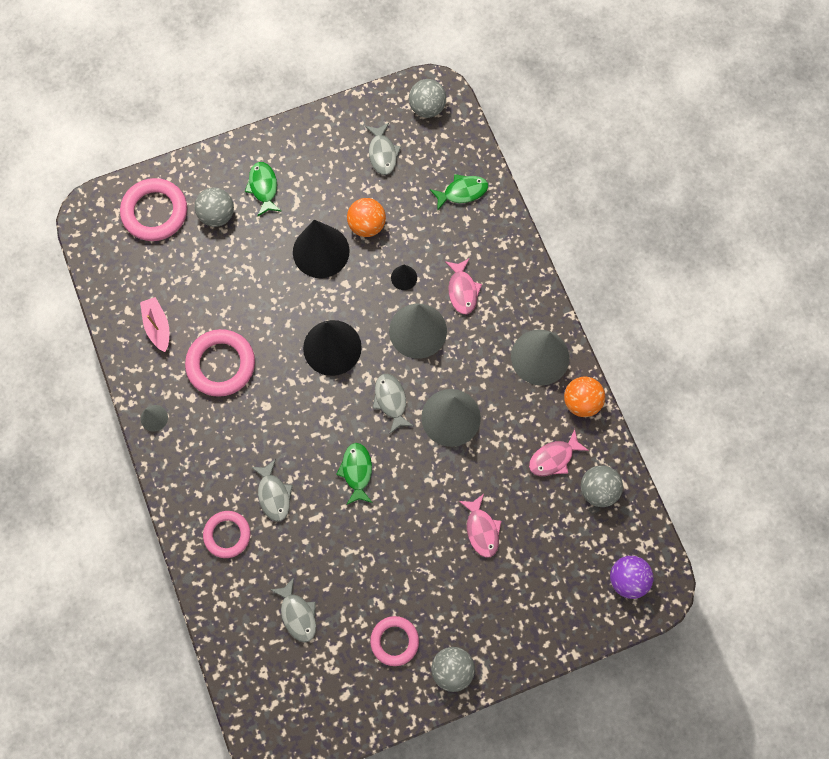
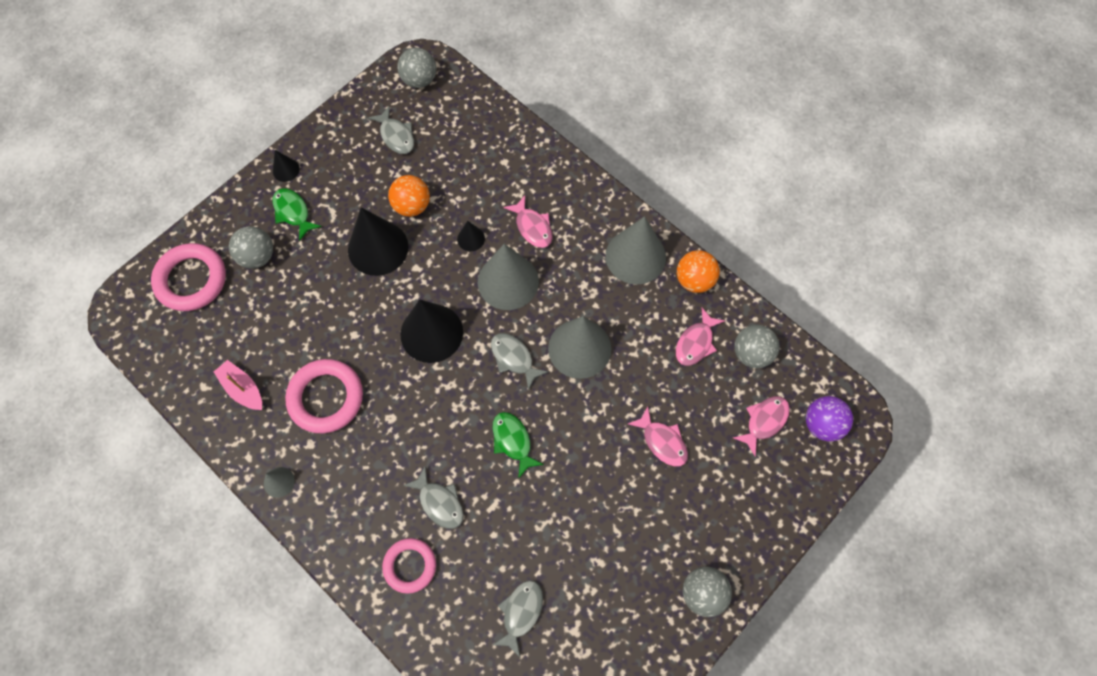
camera: 25 degrees left, 5 degrees down
(274, 145) = (286, 170): none -> black cone
(297, 614) = (521, 613): grey fish -> grey fish turned 105 degrees counterclockwise
(394, 641) = (632, 592): pink ring -> none
(462, 192) = (489, 140): green fish -> none
(578, 553) = (764, 421): none -> pink fish

